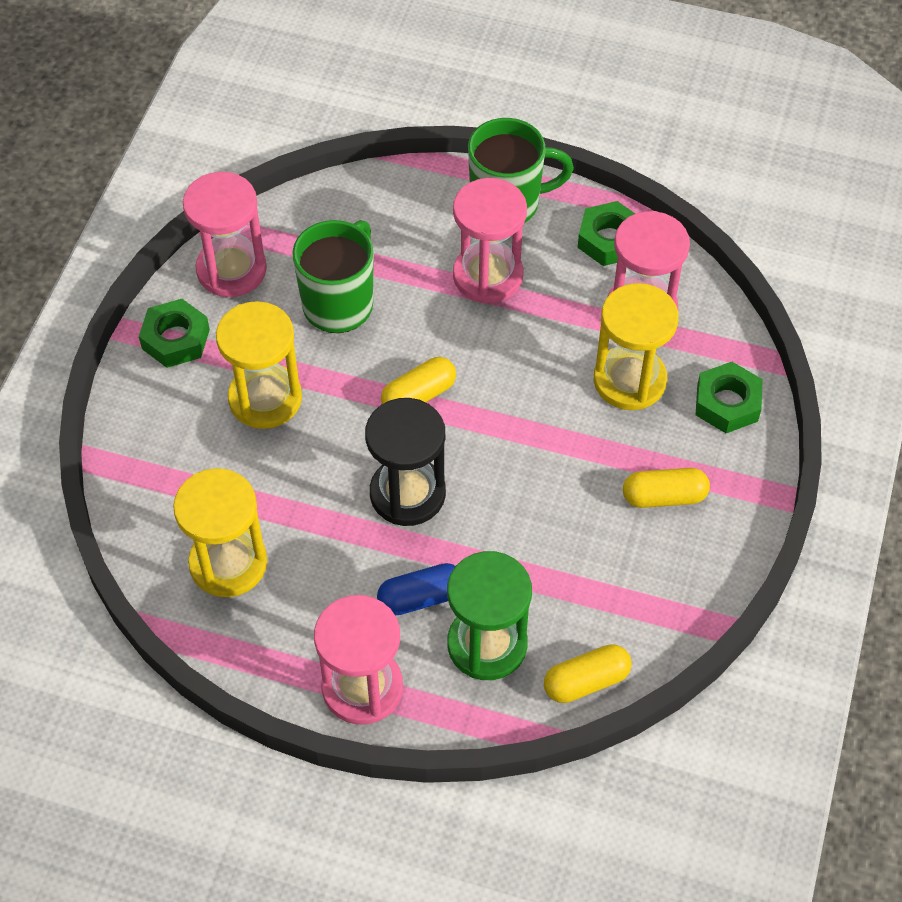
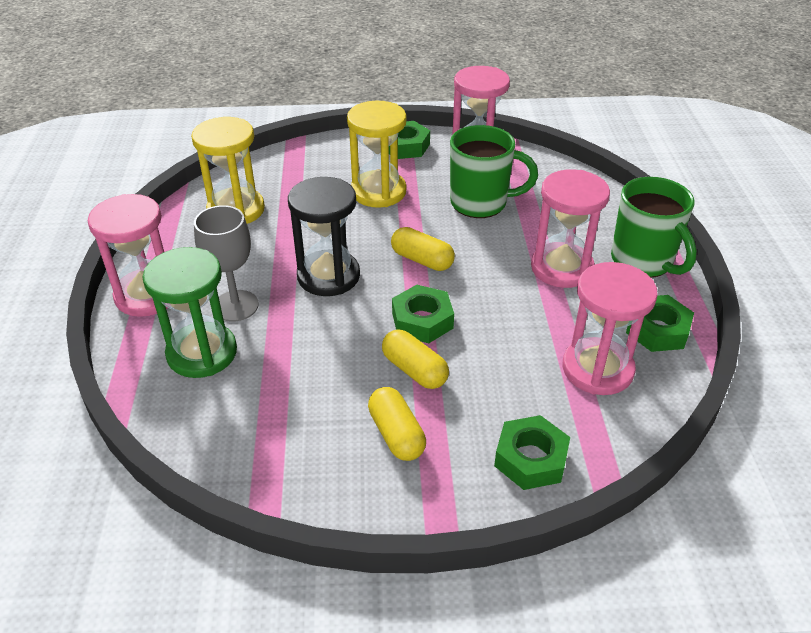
camera: 70 degrees right, 15 degrees down
(421, 598) = (236, 306): blue capsule -> grey goblet
(518, 427) = (422, 320): none -> green nut
(586, 681) = (179, 424): yellow capsule -> yellow capsule (414, 370)
(629, 380) = (512, 379): yellow hourglass -> none

